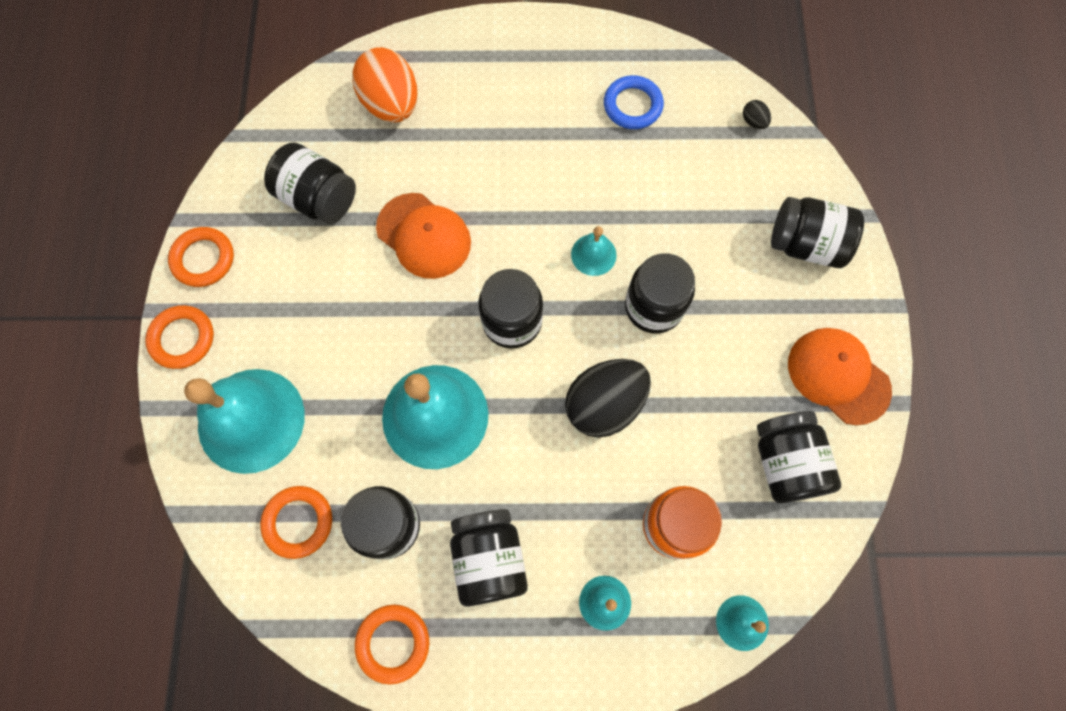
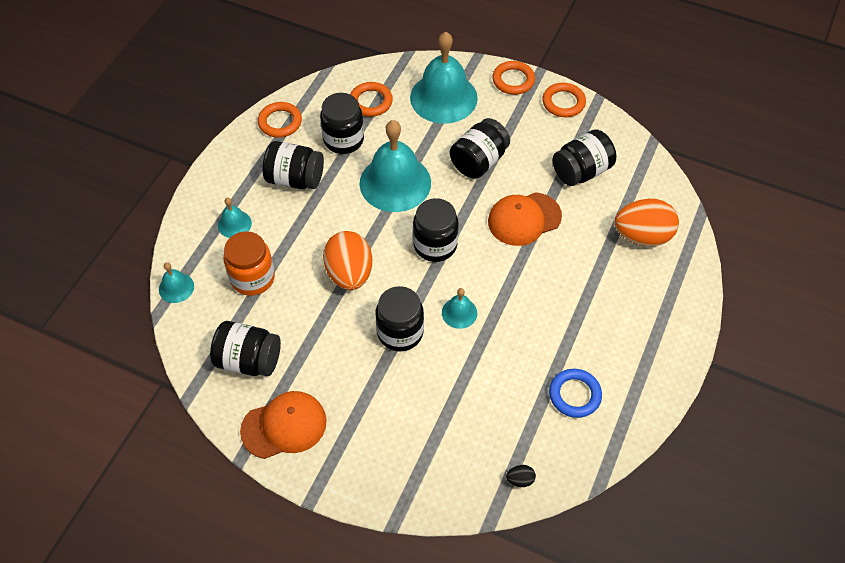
camera: 115 degrees right, 15 degrees down
(604, 404) = (349, 273): black egg -> orange egg
(806, 244) = (394, 460): black jar -> black jar (478, 161)

